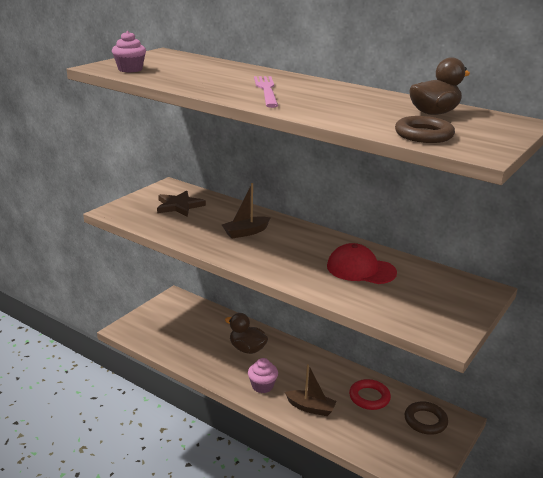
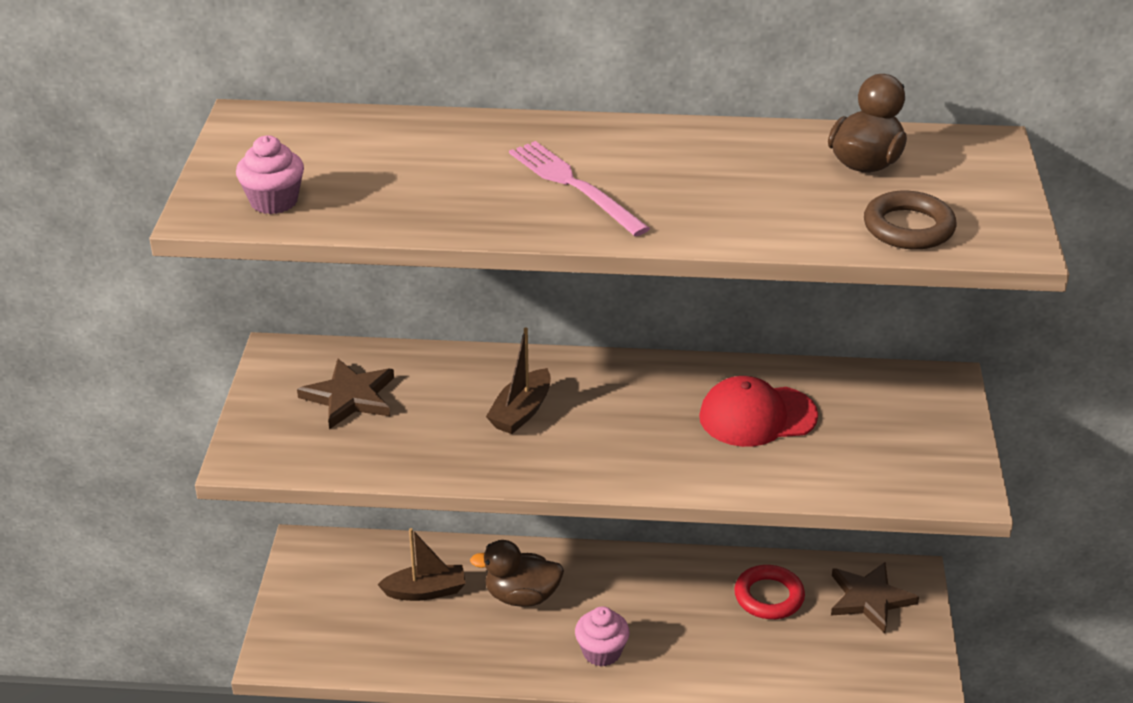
camera: 30 degrees left, 10 degrees up
(310, 408) = (702, 655): brown boat -> brown boat (425, 591)
(425, 421) = (869, 599): brown ring -> brown star

